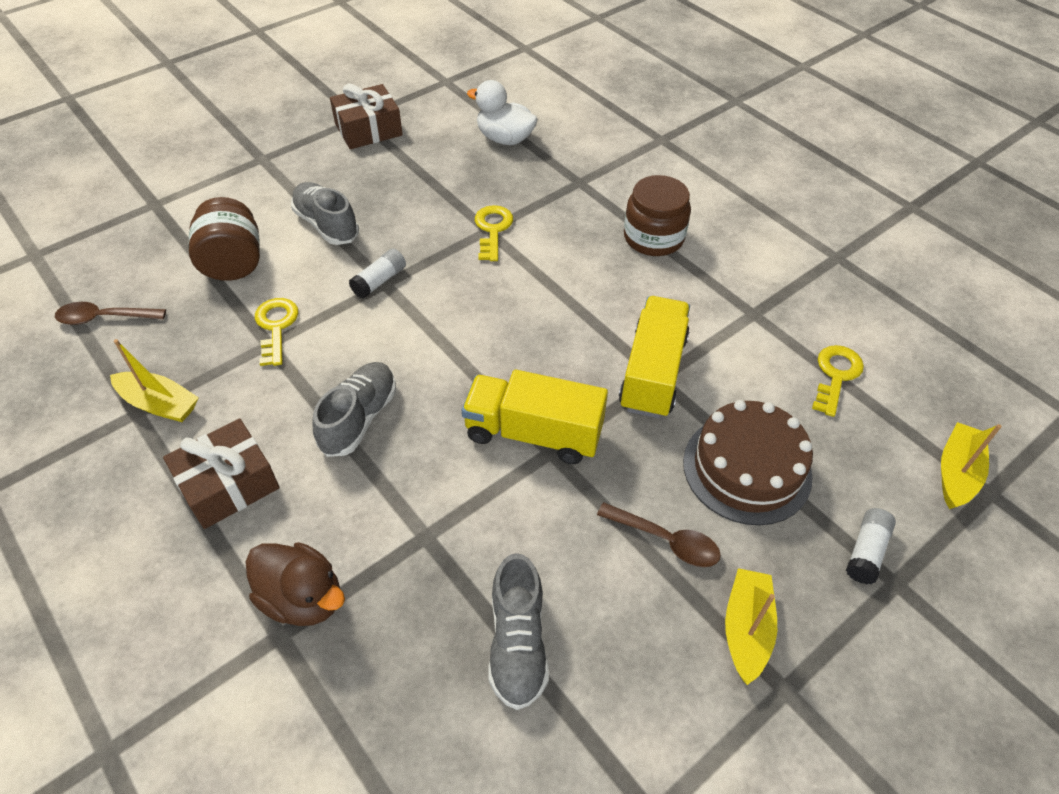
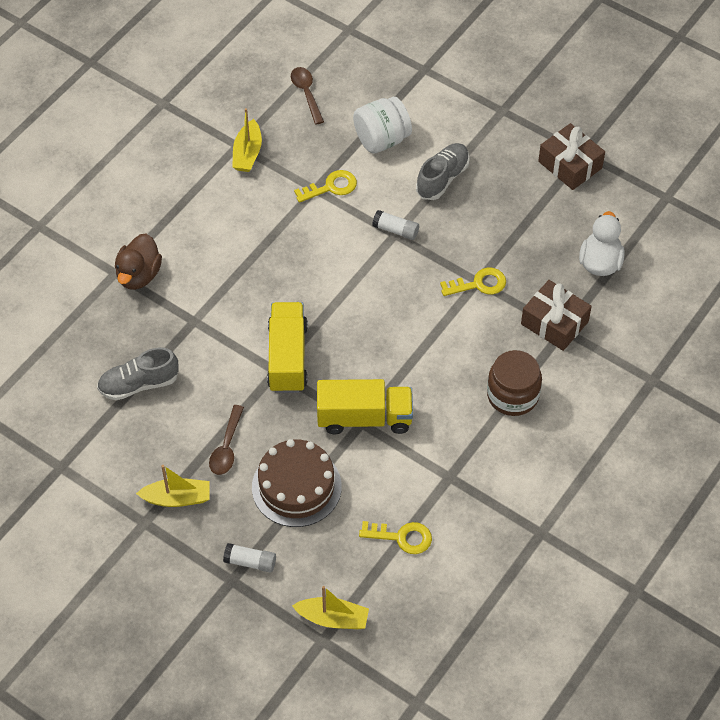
camera: 75 degrees right, 5 degrees up
(228, 484) = (201, 212): brown gift -> brown gift (554, 323)
(233, 263) = (382, 140): brown jar -> white jar
(359, 418) = (269, 259): grey shoe -> none

